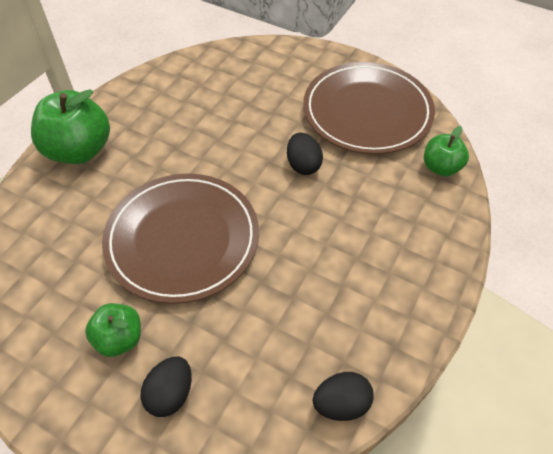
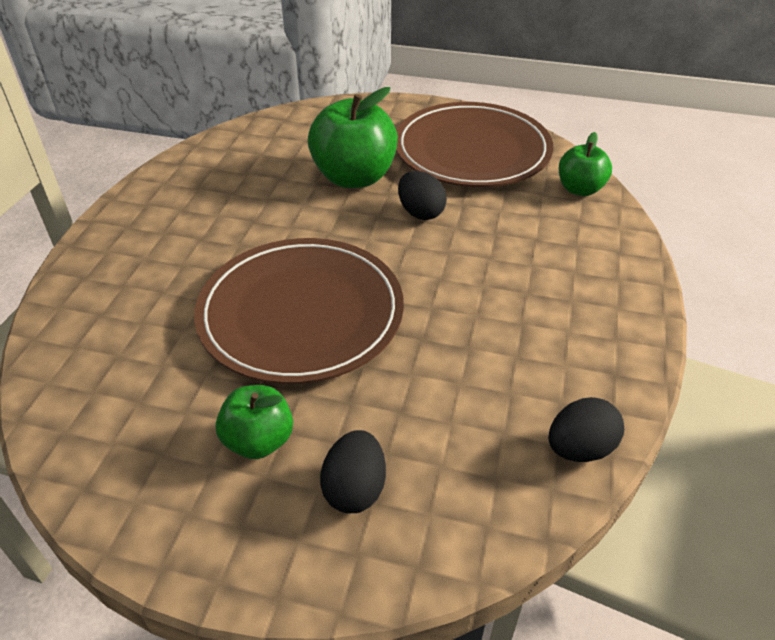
camera: 15 degrees left, 10 degrees down
(79, 150) = (125, 244): green apple -> green apple (354, 177)

